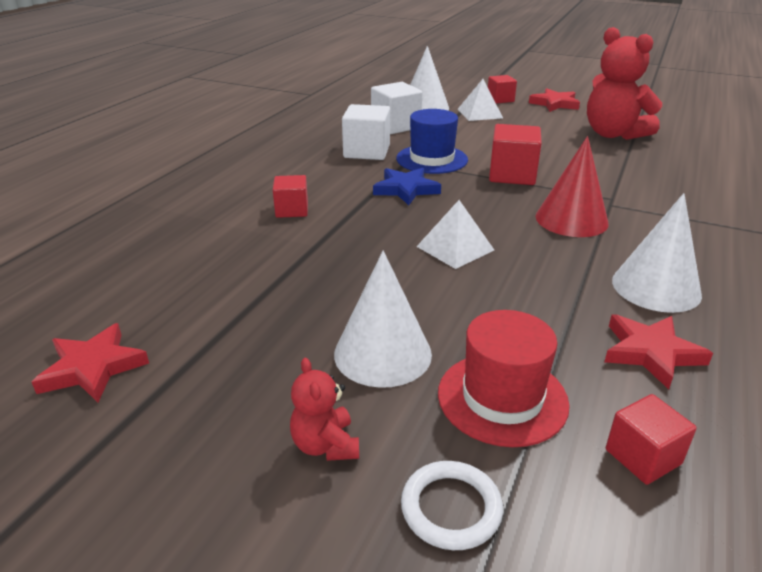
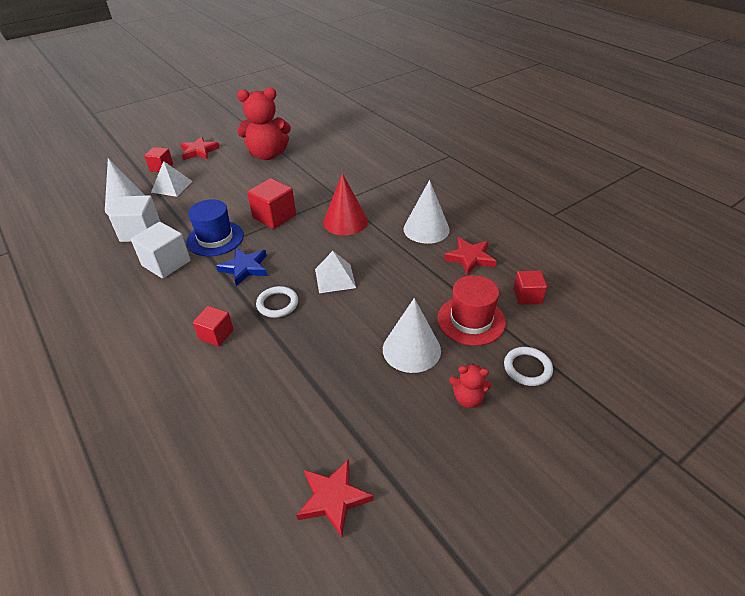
camera: 60 degrees left, 10 degrees up
(370, 227) = (277, 304): none -> white ring

